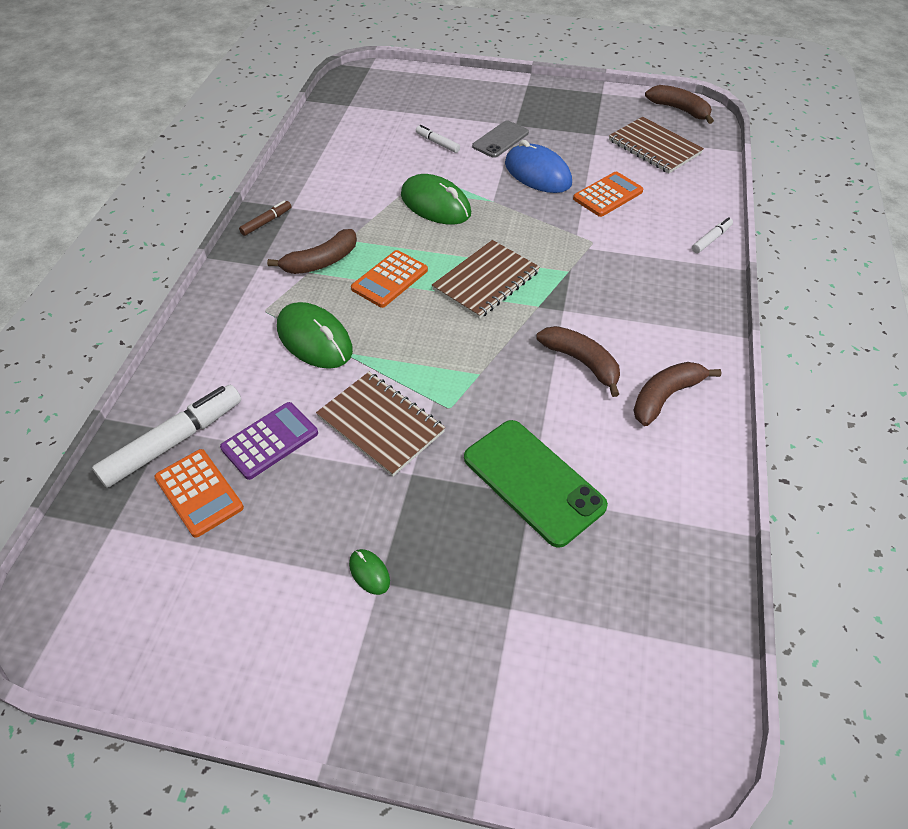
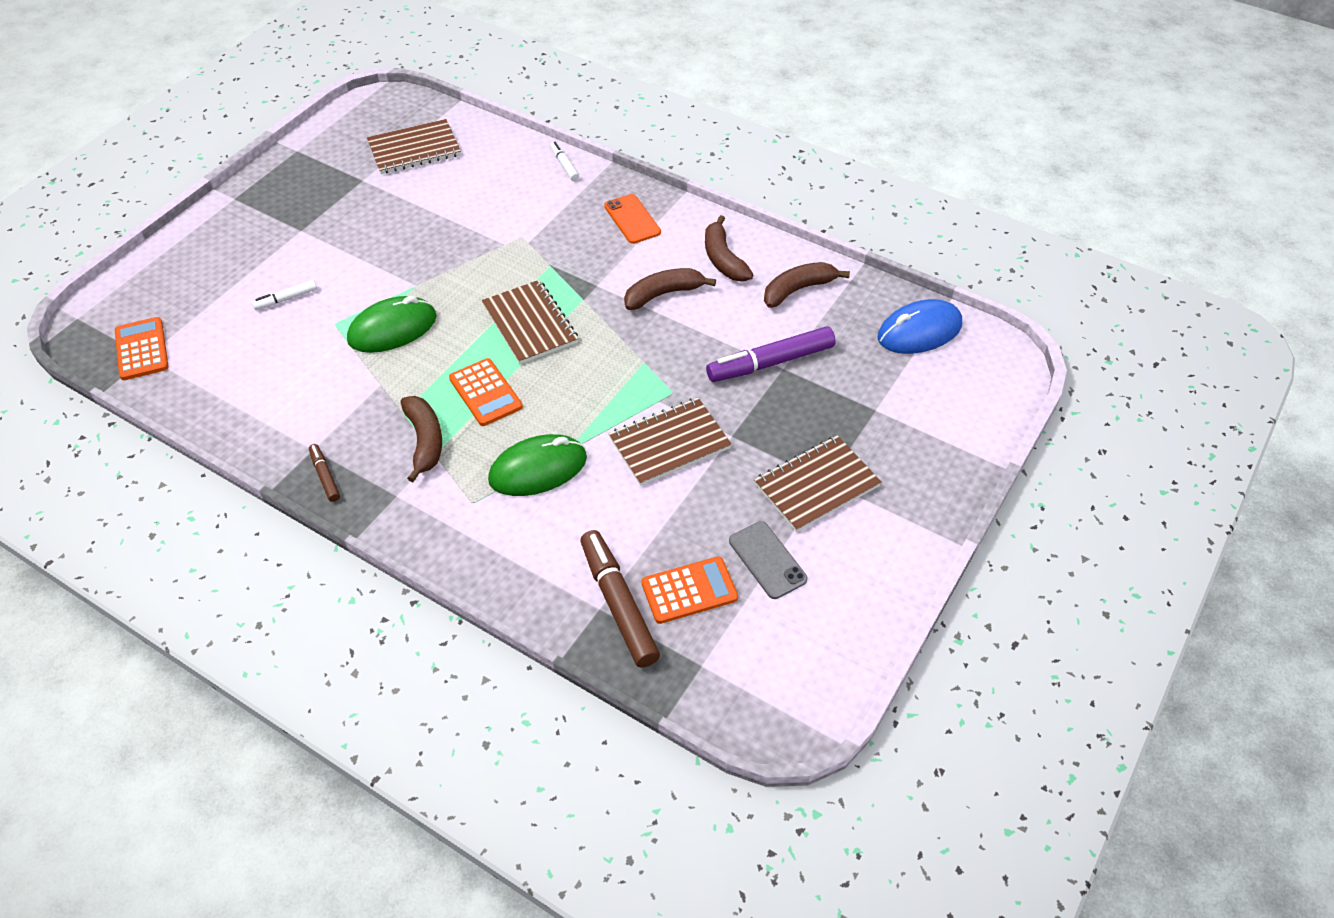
camera: 70 degrees left, 0 degrees up
(173, 442) = (618, 604): white marker -> brown marker
(270, 440) = (651, 527): purple calculator -> none
(369, 572) = (816, 485): green mouse -> brown notebook
(500, 140) = (319, 249): grey phone -> grey phone (767, 560)
(533, 481) = (771, 362): green phone -> purple marker
(537, 174) = (396, 240): blue mouse -> blue mouse (919, 331)
(607, 195) = (463, 204): orange calculator -> orange calculator (141, 349)
(672, 308) = (632, 219): none -> orange phone
(679, 110) = (369, 111): brown banana -> brown banana (798, 289)

